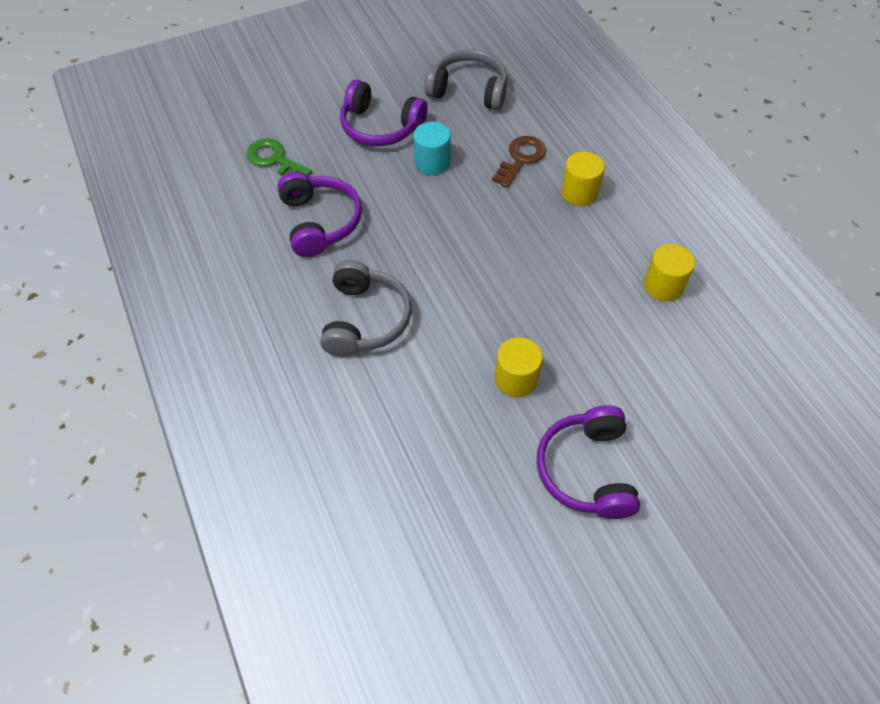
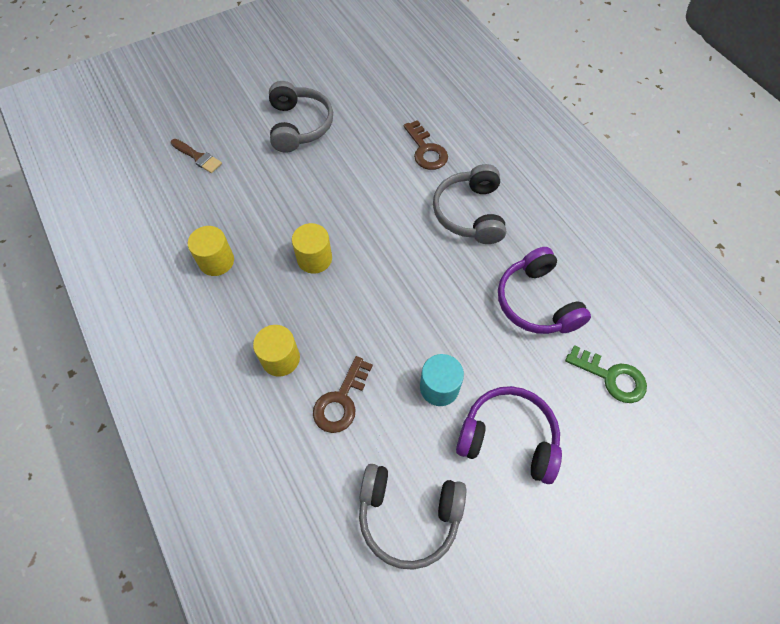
camera: 175 degrees right, 5 degrees up
(404, 412) = (426, 150): none -> brown key
(516, 379) = (346, 177): yellow cylinder -> yellow cylinder (314, 259)
(586, 470) = (299, 126): purple headphones -> grey headphones
(724, 426) = (198, 157): none -> brown brush

